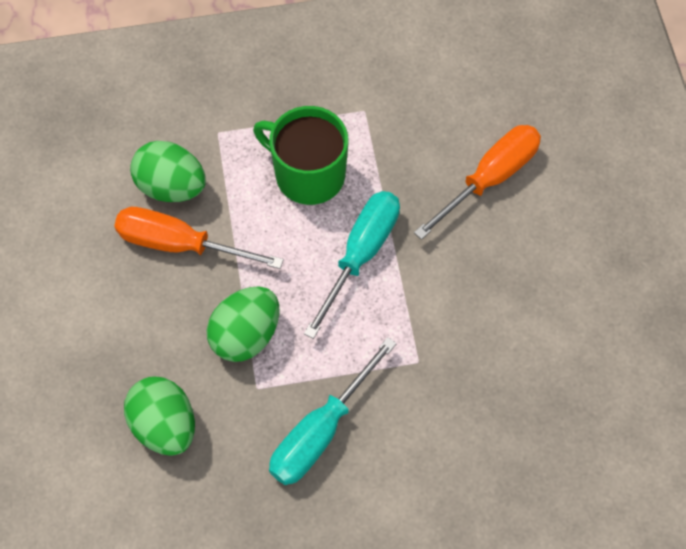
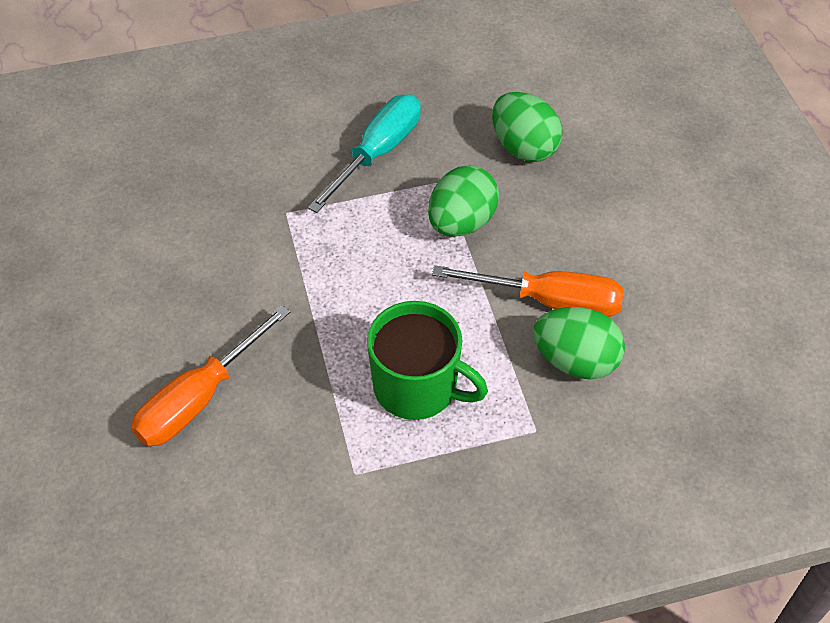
camera: 175 degrees right, 10 degrees down
(361, 254) = (349, 305): turquoise screwdriver -> none

